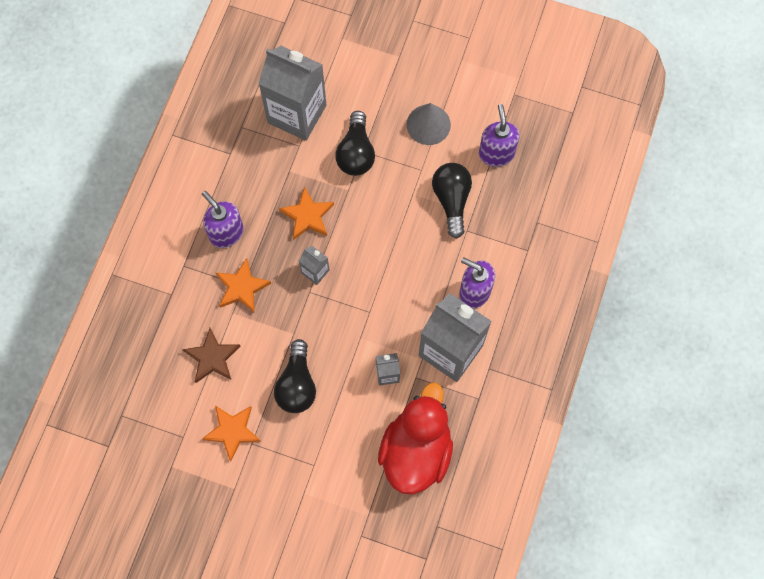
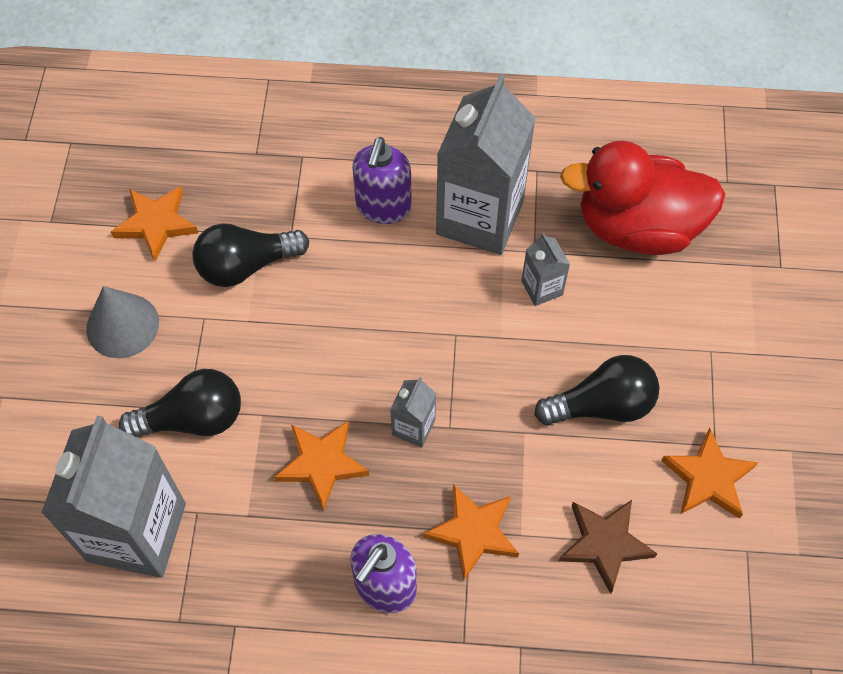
camera: 105 degrees left, 10 degrees down
(496, 153) = (156, 224): purple soap dispenser -> orange star

